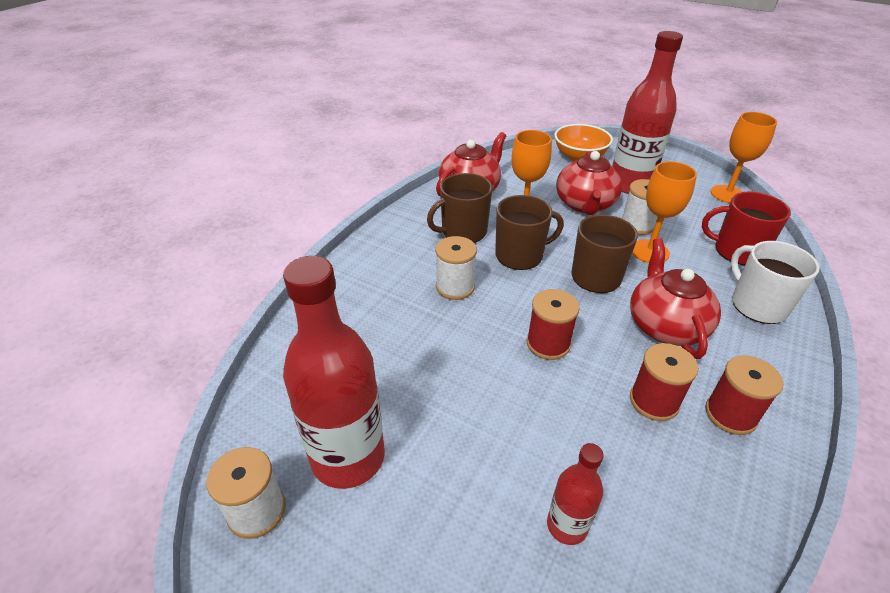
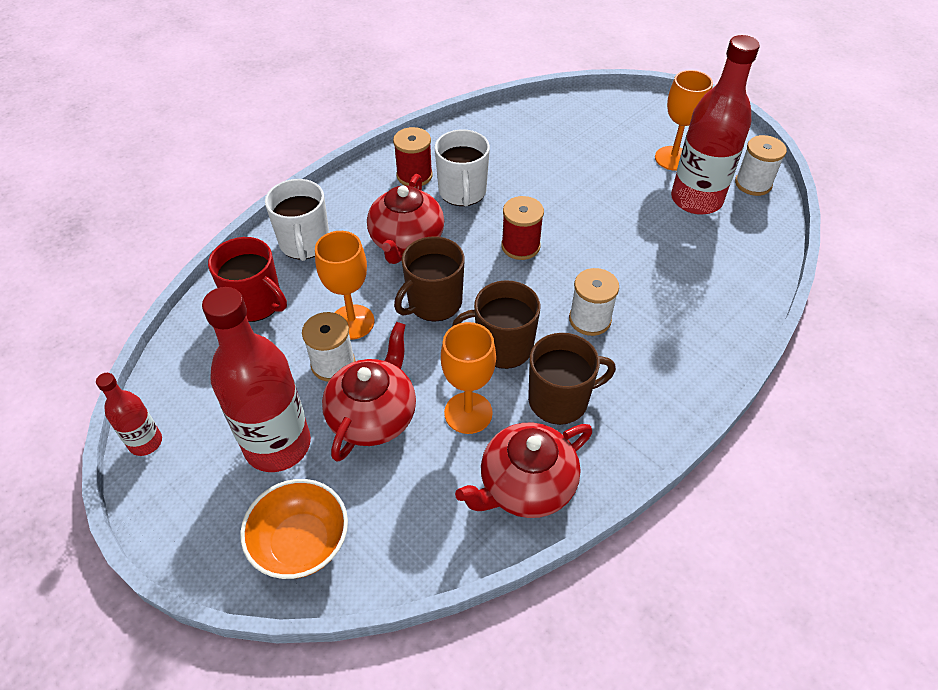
camera: 165 degrees left, 10 degrees up
(567, 526) = (561, 146): red bottle -> red bottle (145, 442)
(654, 401) = (462, 192): red spool -> white mug
(727, 194) = (162, 394): orange goblet -> orange goblet (673, 158)

